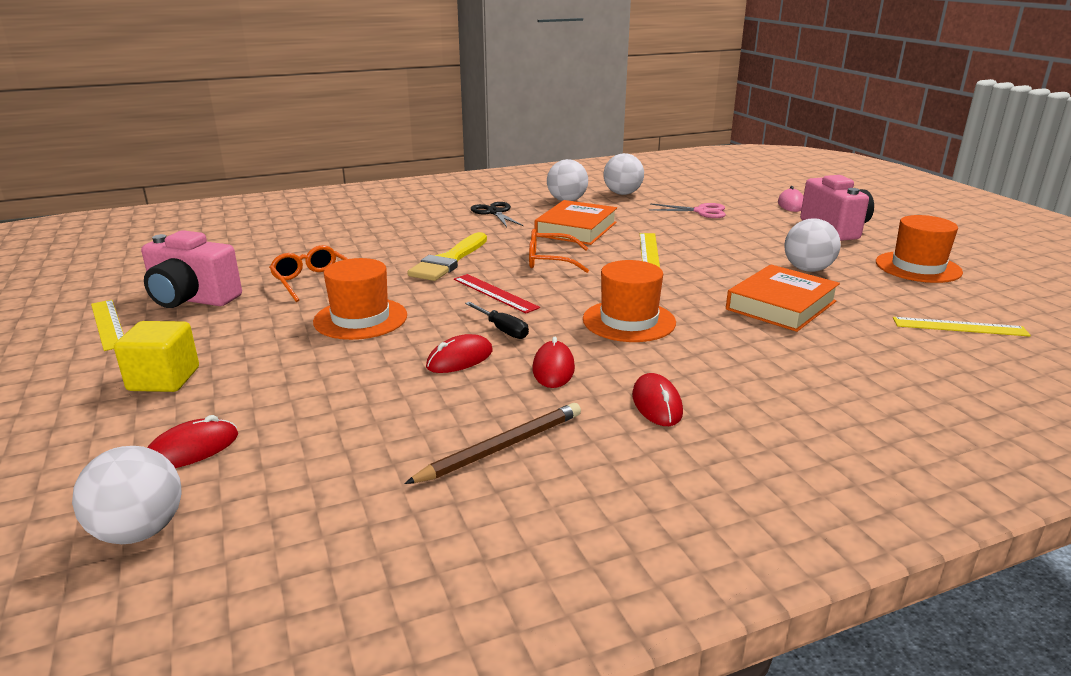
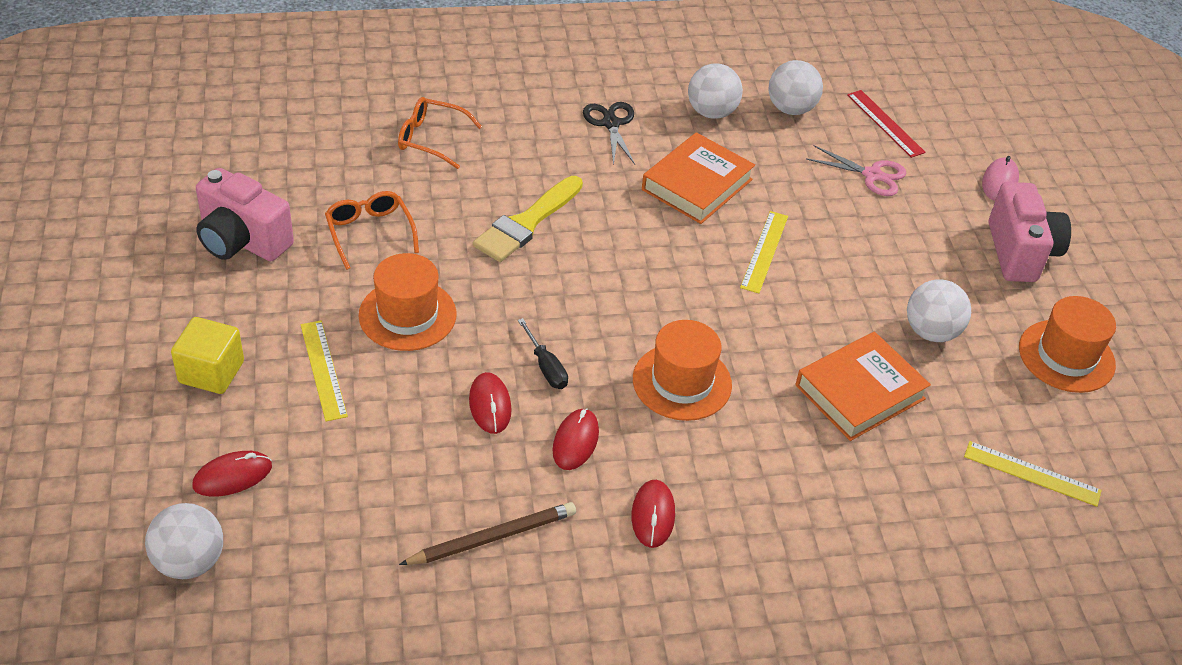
camera: 10 degrees right, 20 degrees up
(108, 324) = (160, 268): yellow ruler -> yellow ruler (323, 370)
(460, 359) = (490, 405): red mouse -> red mouse turned 75 degrees counterclockwise
(495, 293) = (558, 299): red ruler -> red ruler (885, 123)
(550, 261) = (640, 248): orange glasses -> orange glasses (431, 139)

